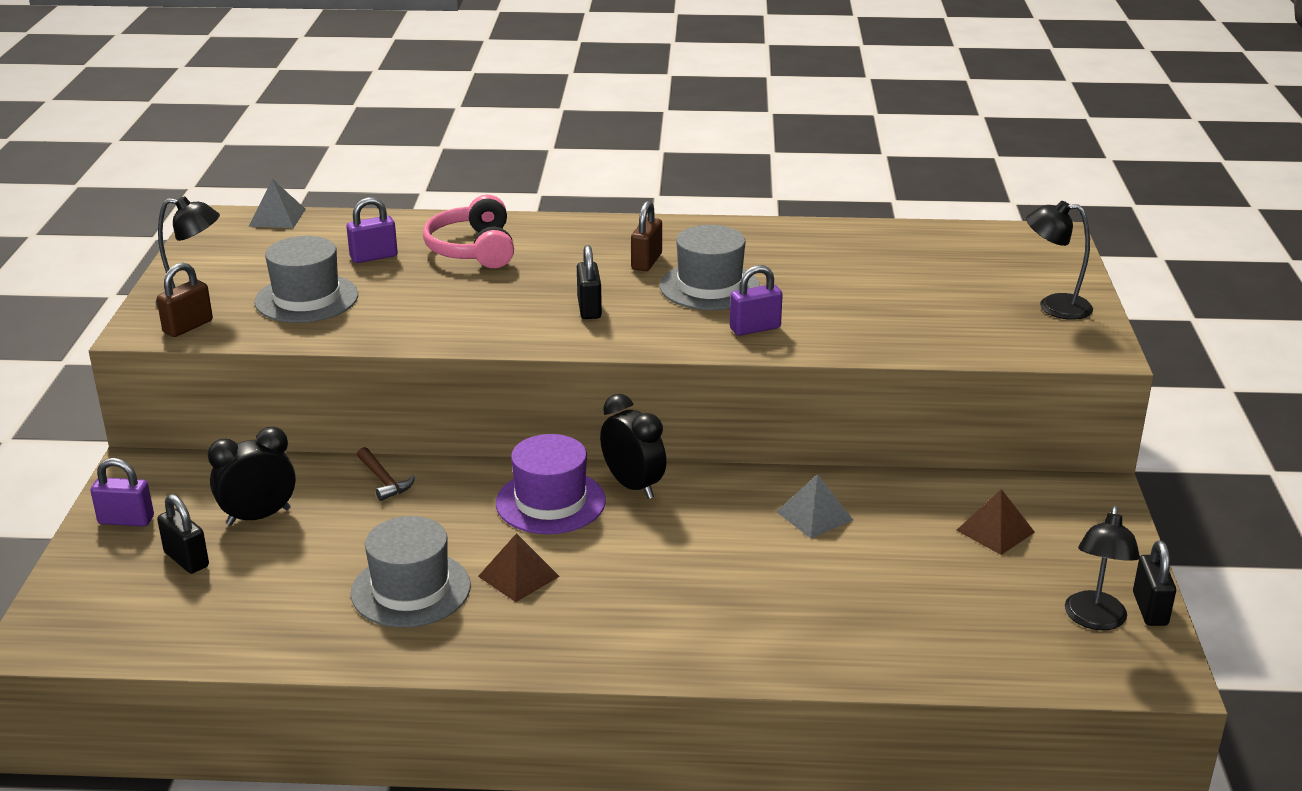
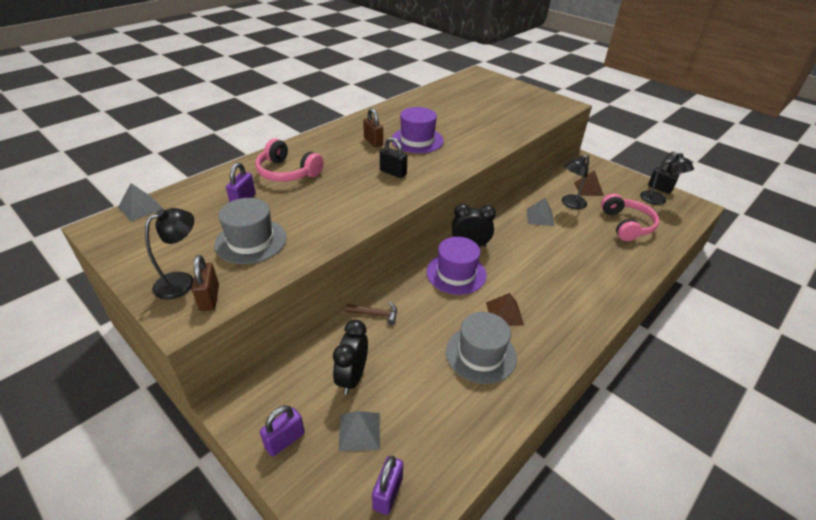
camera: 50 degrees left, 10 degrees up
(186, 559) = (359, 431): black padlock -> grey pyramid
(709, 287) = (417, 140): grey hat -> purple hat
(755, 328) = (466, 148): purple padlock -> purple padlock (388, 493)
(941, 610) = (626, 225): none -> pink headphones
(1054, 306) = (527, 96): black lamp -> black lamp (570, 204)

